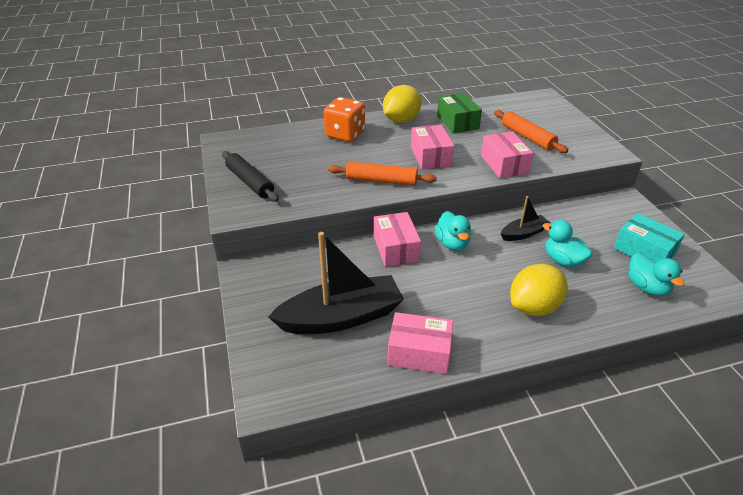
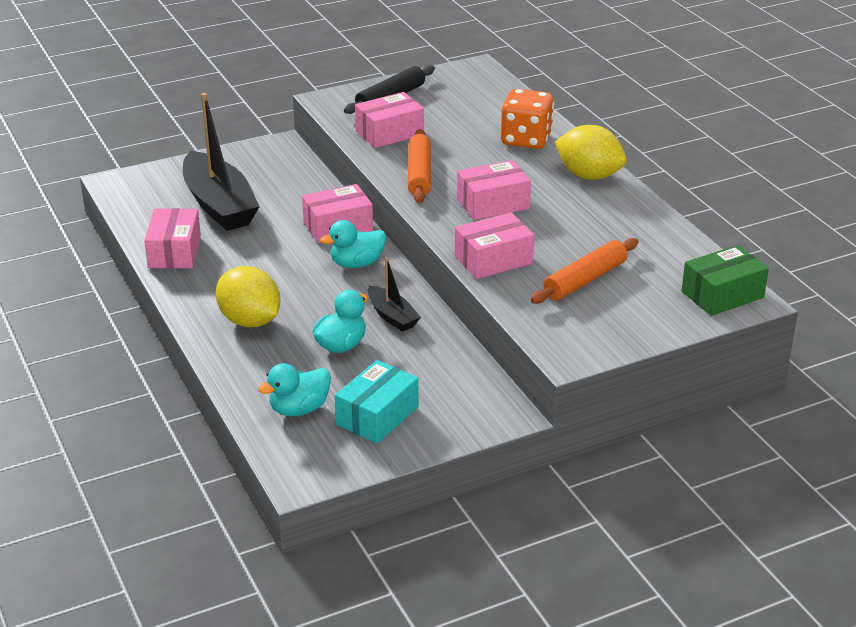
camera: 80 degrees right, 5 degrees down
(310, 188) = (389, 133): none -> pink box
(457, 122) = (605, 220): green box -> green box (722, 295)

